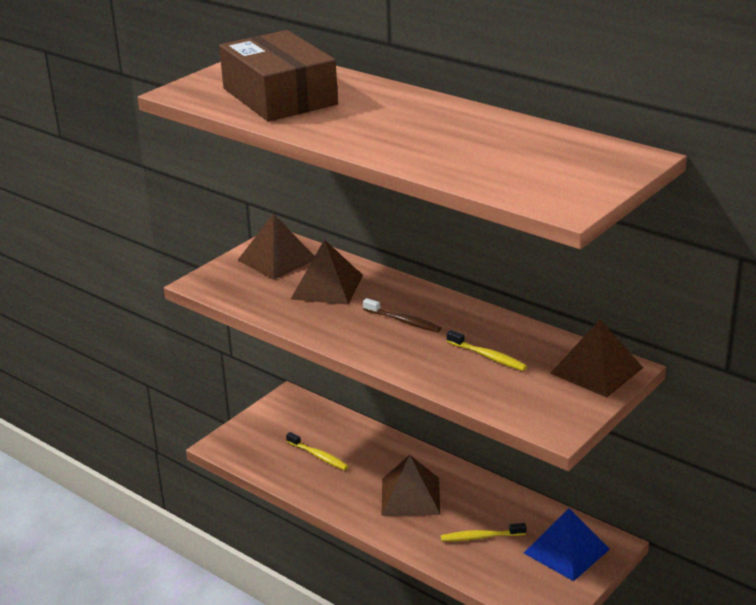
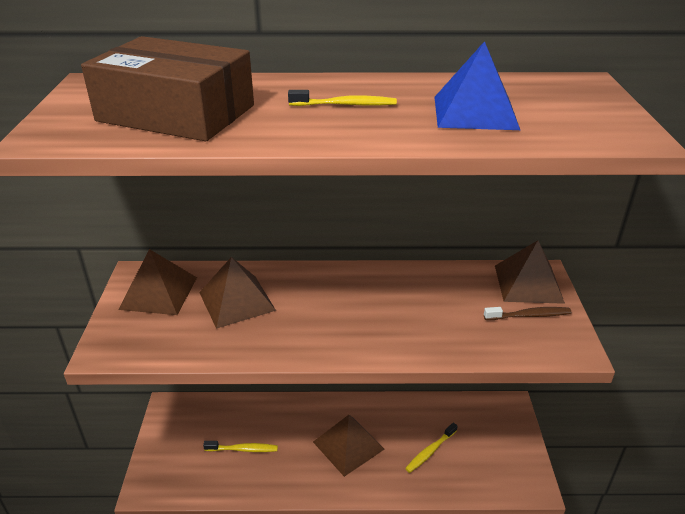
camera: 40 degrees left, 5 degrees up
(403, 321) = (341, 305): brown toothbrush -> brown toothbrush (529, 315)
(488, 356) = (444, 308): yellow toothbrush -> yellow toothbrush (345, 105)
(566, 551) = (492, 428): blue pyramid -> blue pyramid (475, 112)

